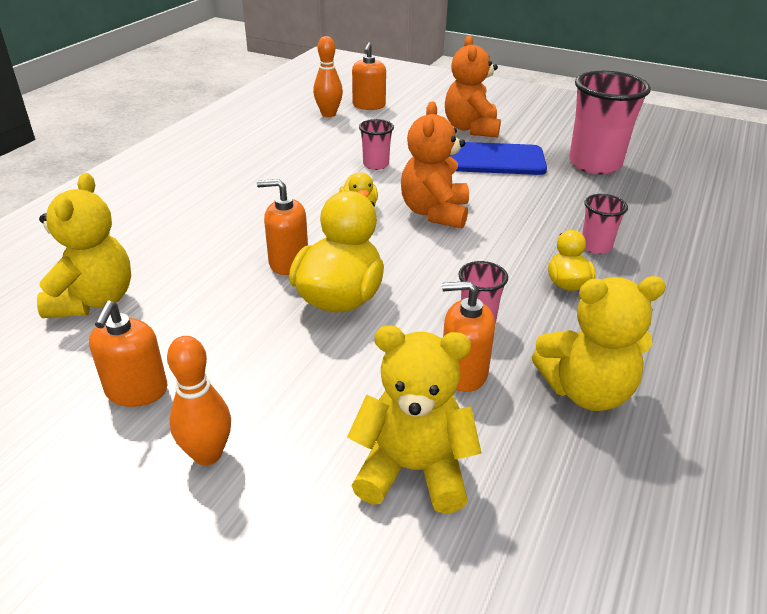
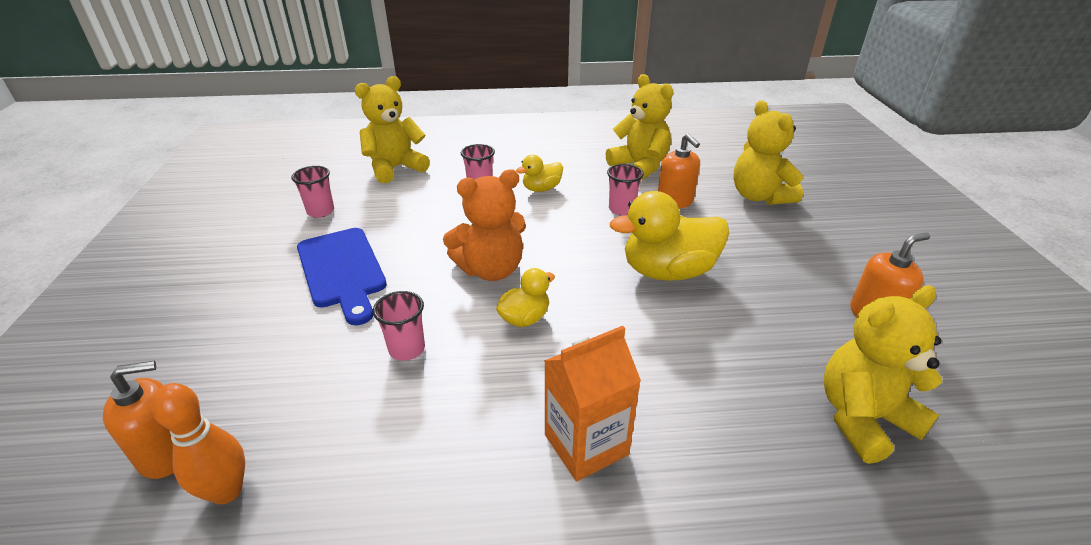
camera: 120 degrees left, 0 degrees up
(207, 454) = (854, 259): orange bowling pin -> none
(231, 195) = (586, 444): none -> orange carton
(288, 262) = (658, 320): orange soap dispenser -> none
(471, 128) = (248, 309): orange teddy bear -> none
(595, 164) = (320, 211): pink cup -> pink cup, size x0.49
(672, 210) = (395, 168): none -> yellow teddy bear

